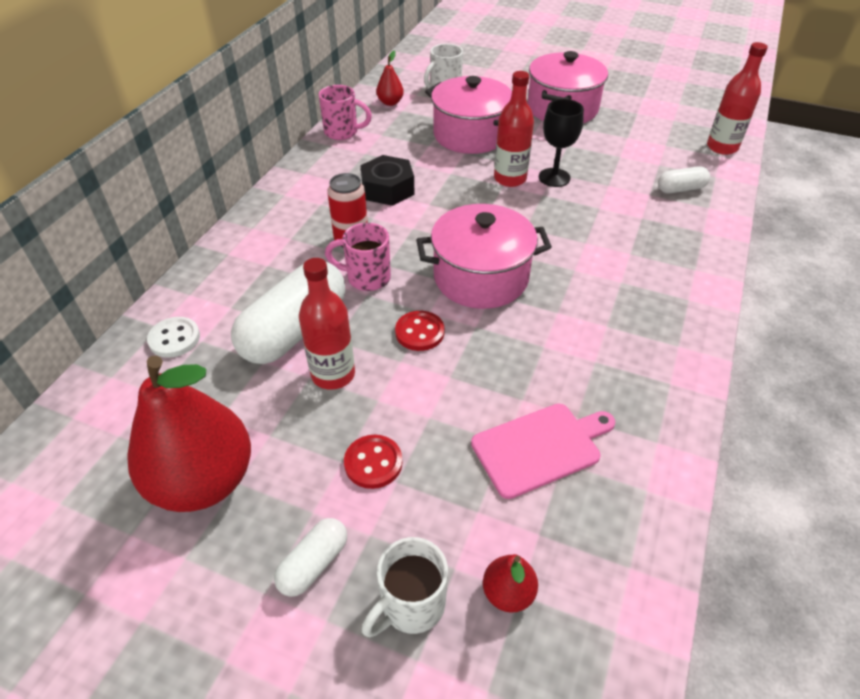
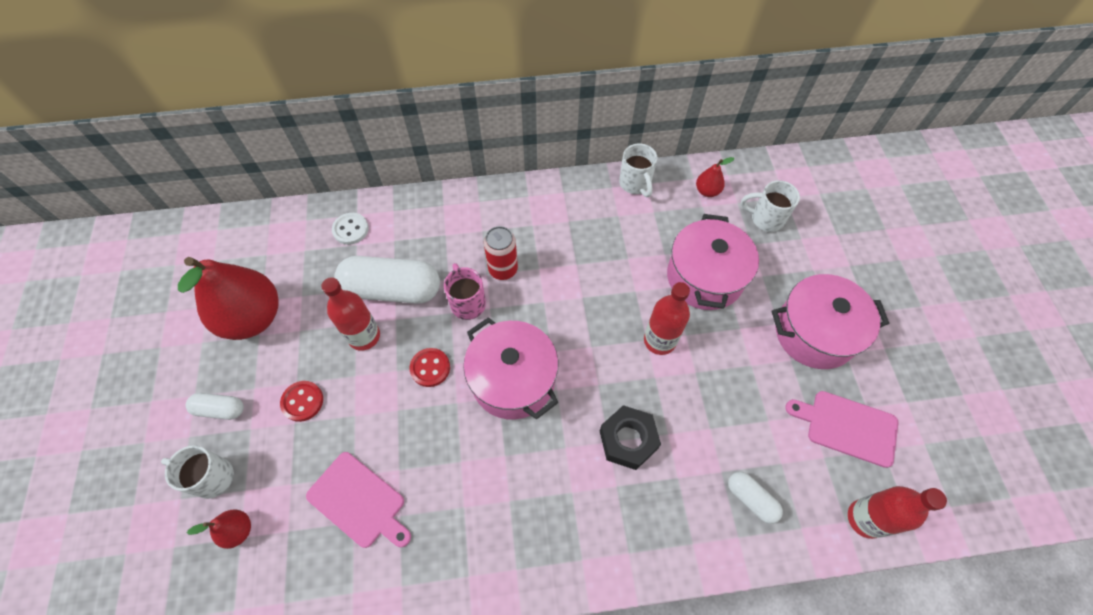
camera: 60 degrees right, 15 degrees up
(342, 132) = (635, 184): pink mug -> white mug
(388, 189) = (581, 258): black nut -> black nut (628, 440)
(554, 177) = (687, 376): black goblet -> none
(647, 126) = (847, 427): none -> pink cutting board

